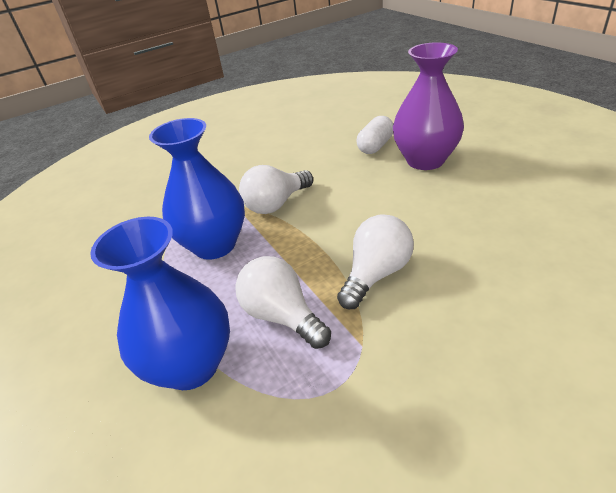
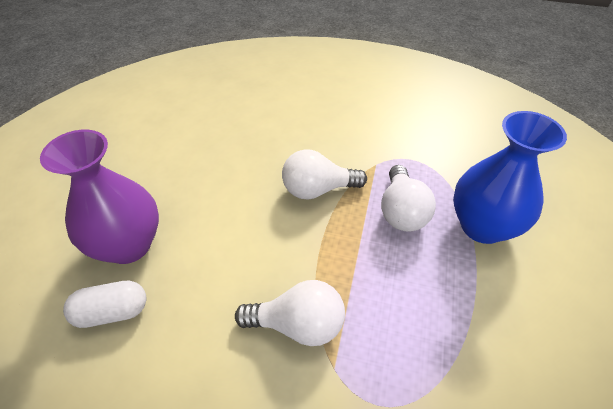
camera: 140 degrees left, 10 degrees up
(214, 245) = (398, 323): blue vase -> none

